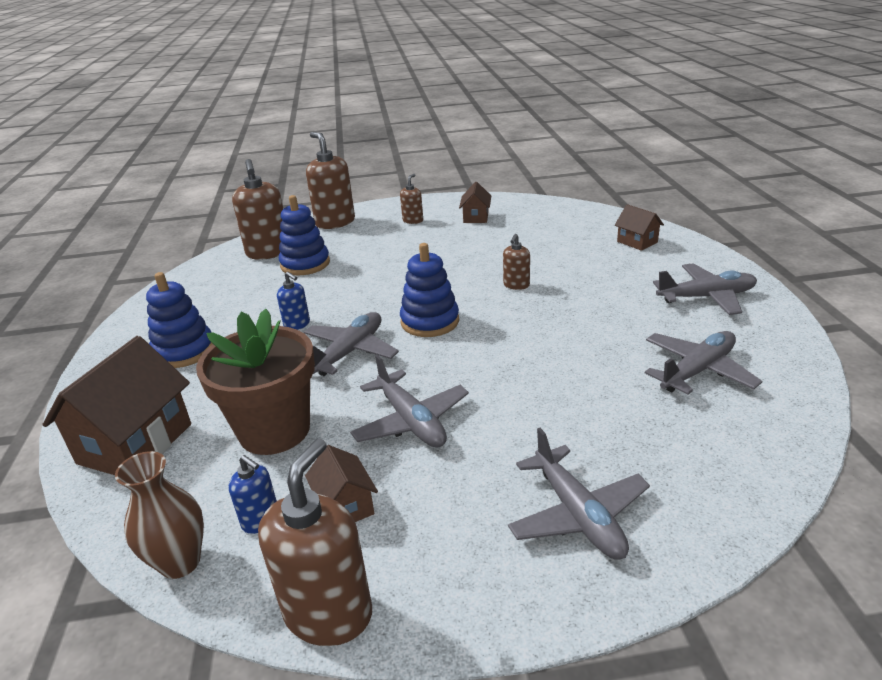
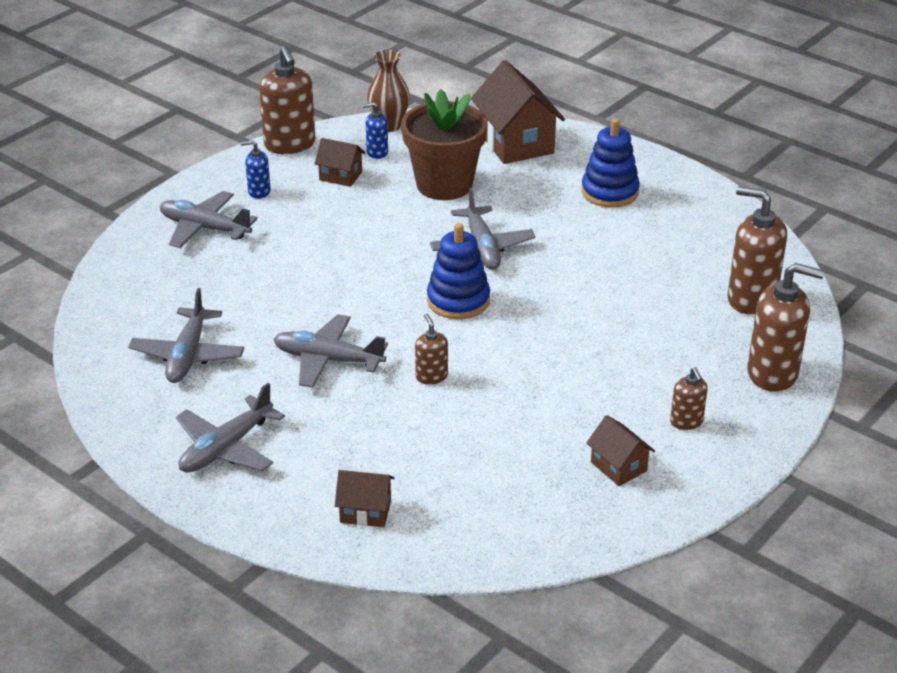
camera: 135 degrees right, 5 degrees up
(297, 324) = (565, 247): blue soap dispenser -> blue soap dispenser (259, 192)
(305, 264) = (683, 303): blue stacking toy -> none
(411, 421) = (364, 227): grey plane -> grey plane (328, 360)

